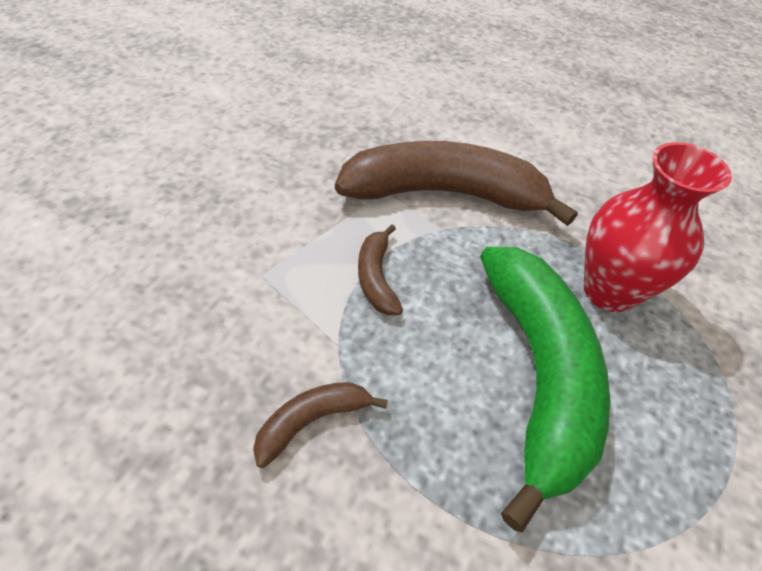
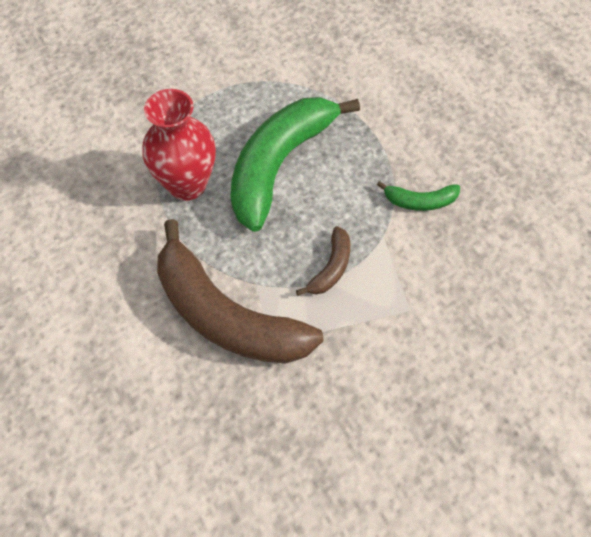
camera: 145 degrees left, 10 degrees up
(312, 421) = (420, 201): brown banana -> green banana

